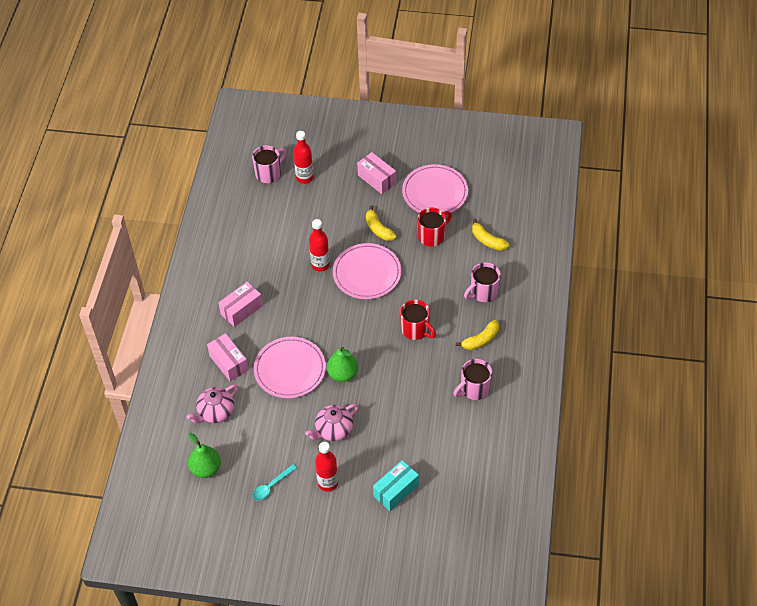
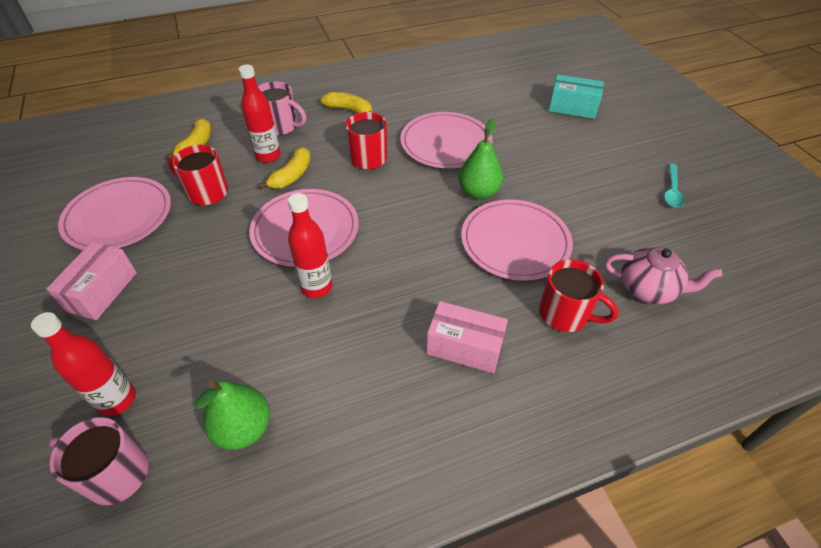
camera: 120 degrees left, 5 degrees down
(206, 468) = (725, 258): green pear -> green pear (243, 428)
(229, 363) = (565, 314): pink box -> red mug
(271, 486) = (672, 191): turquoise spoon -> turquoise spoon turned 90 degrees clockwise
(328, 483) = (617, 152): red bottle -> red bottle (268, 156)
(333, 430) = (555, 171): pink teapot -> none
(378, 229) = (214, 249): yellow banana -> yellow banana (292, 175)
(403, 381) = (445, 143): none -> pink plate
(474, 389) = (414, 97): pink mug -> none

